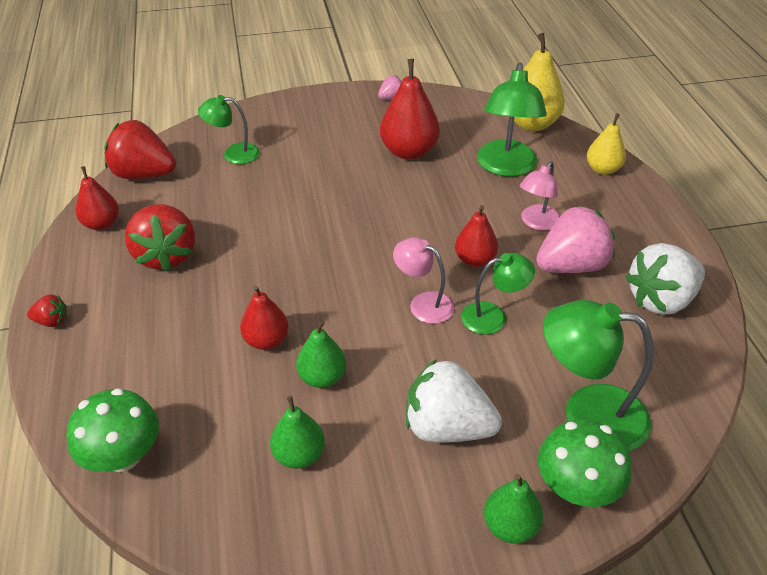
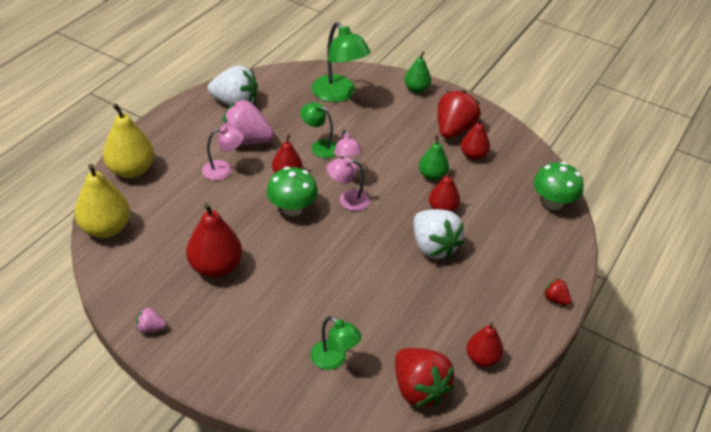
camera: 140 degrees left, 0 degrees up
(166, 255) = (456, 299): red strawberry -> red strawberry (454, 130)
(299, 455) = (473, 155): green pear -> red pear
(379, 276) = (347, 200): none -> pink lamp
(447, 427) = (400, 125): white strawberry -> white strawberry (433, 247)
(506, 167) = (179, 211): green lamp -> none
(576, 488) = (378, 82): green mushroom -> green mushroom (292, 209)
(602, 169) = (131, 170): yellow pear -> yellow pear, size x1.61

